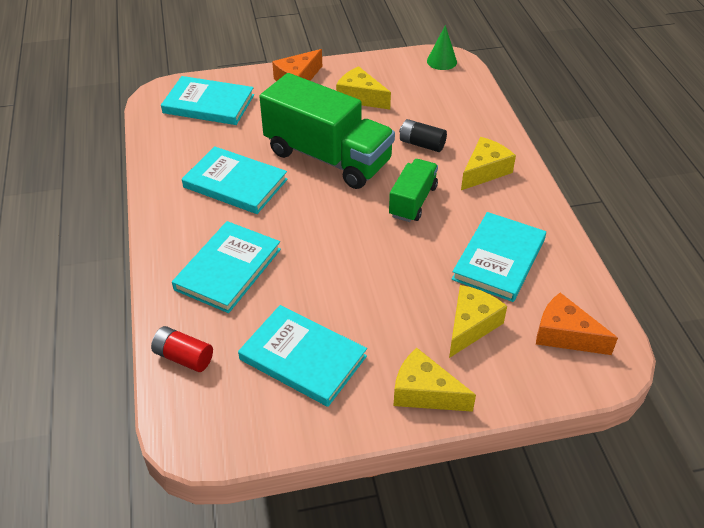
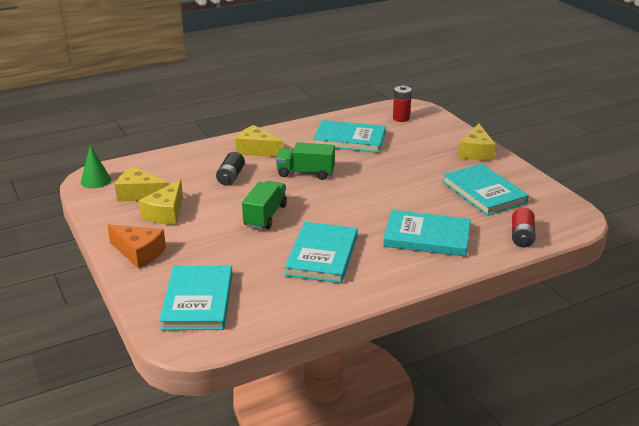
camera: 105 degrees left, 15 degrees down
(303, 358) = (484, 192): turquoise book -> turquoise book turned 45 degrees counterclockwise
(327, 157) = (265, 216): green truck -> green truck, size x0.52
(471, 326) = (414, 143): yellow cheese -> yellow cheese (140, 194)
(565, 335) = (401, 118): orange cheese -> red battery

